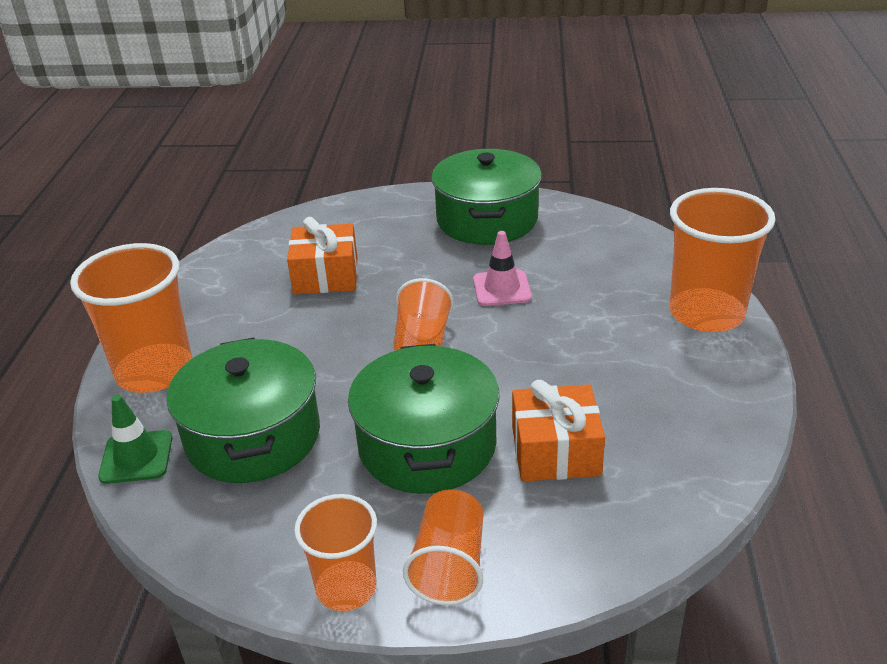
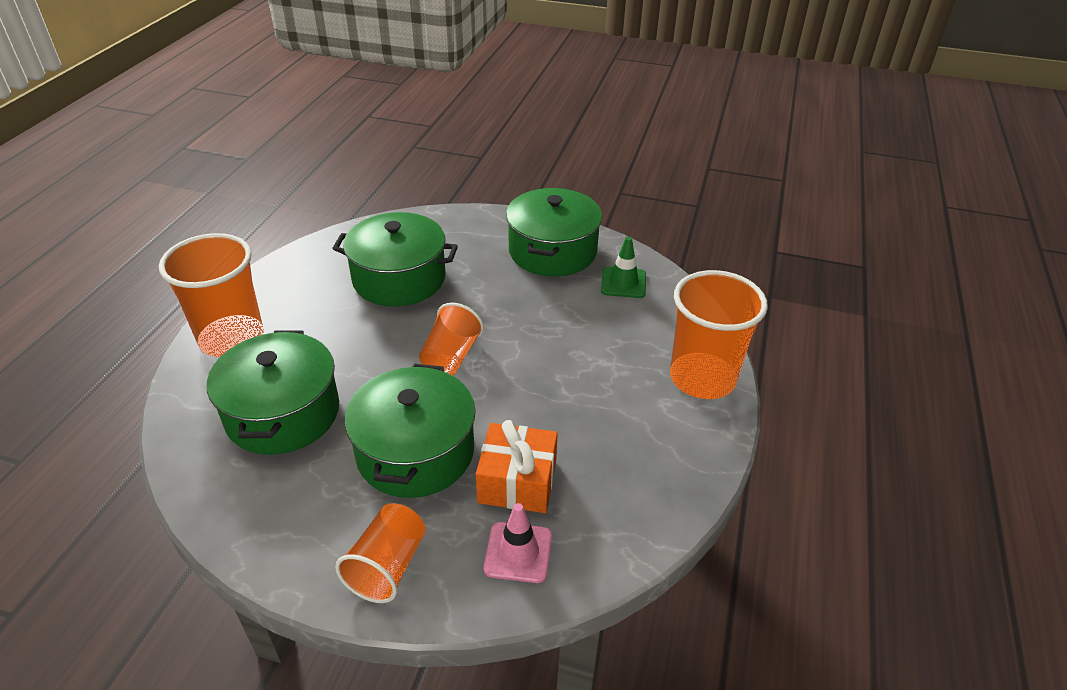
camera: 10 degrees right, 5 degrees up
(136, 457) = (188, 412): green traffic cone -> green traffic cone (623, 283)
(326, 276) = (399, 279): orange gift -> green pot
(346, 588) = (299, 566): orange cup -> none
(502, 288) = (537, 319): pink traffic cone -> pink traffic cone (518, 552)

